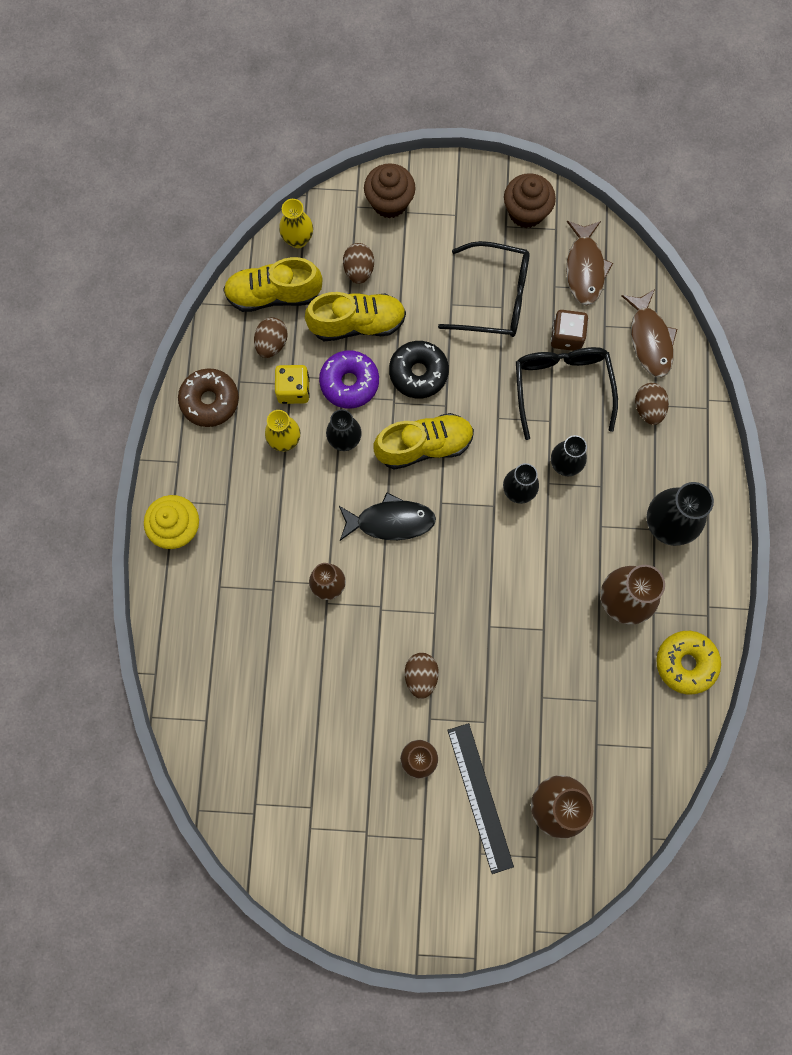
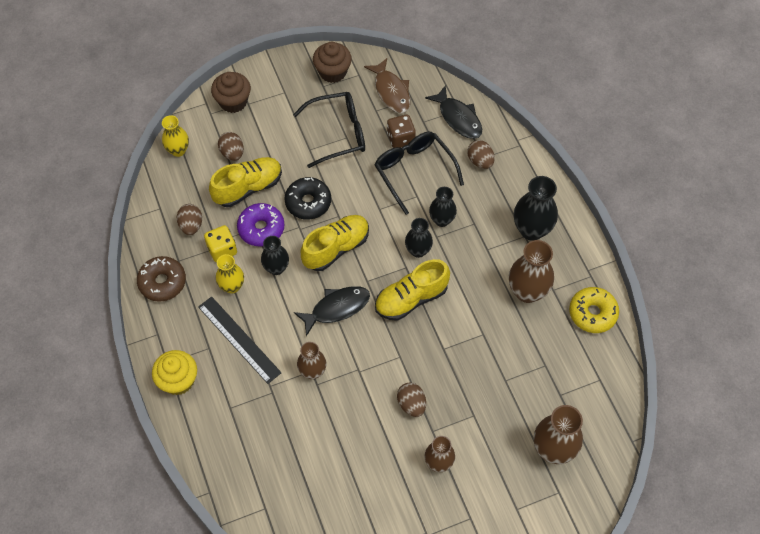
camera: 25 degrees left, 15 degrees down
(273, 294) = (177, 193): yellow shoe -> yellow shoe (411, 299)
(480, 797) = (497, 469): black ruler -> black ruler (239, 339)
(649, 339) = (458, 118): brown fish -> black fish

